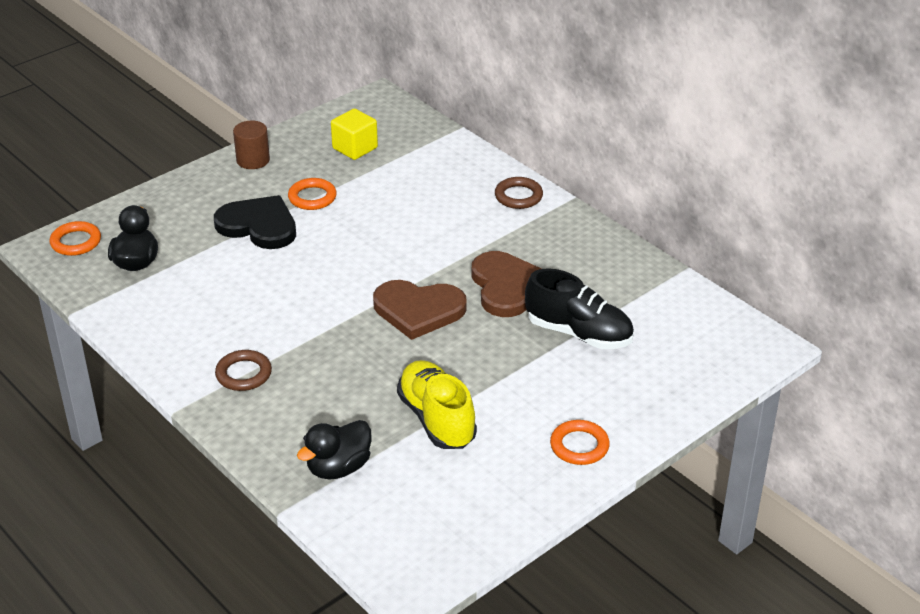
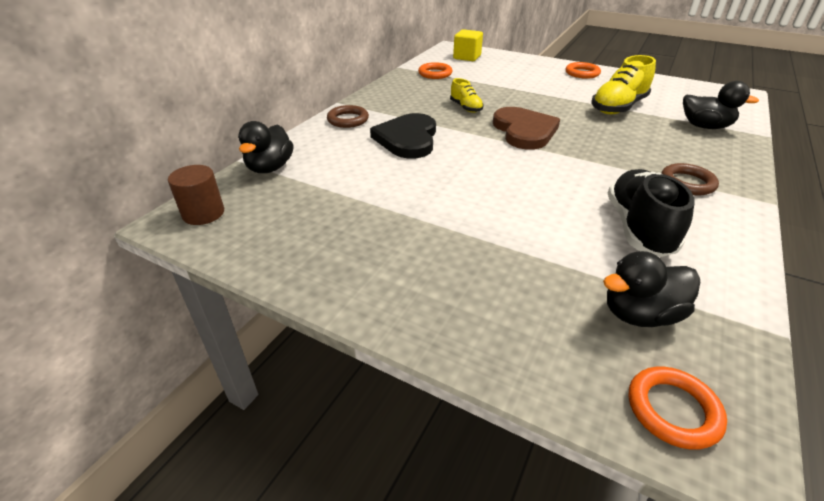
camera: 110 degrees left, 0 degrees up
(253, 160) = (353, 285): brown cylinder -> brown cylinder (203, 213)
(258, 226) = (485, 237): black heart -> black heart (407, 139)
(312, 197) = (409, 216): orange ring -> orange ring (435, 74)
(355, 148) = (297, 212): yellow cube -> yellow cube (467, 57)
(437, 141) = (270, 168): none -> black duck
(507, 287) = (466, 108): brown heart -> yellow shoe
(579, 333) = (490, 83): black shoe -> black shoe (638, 228)

